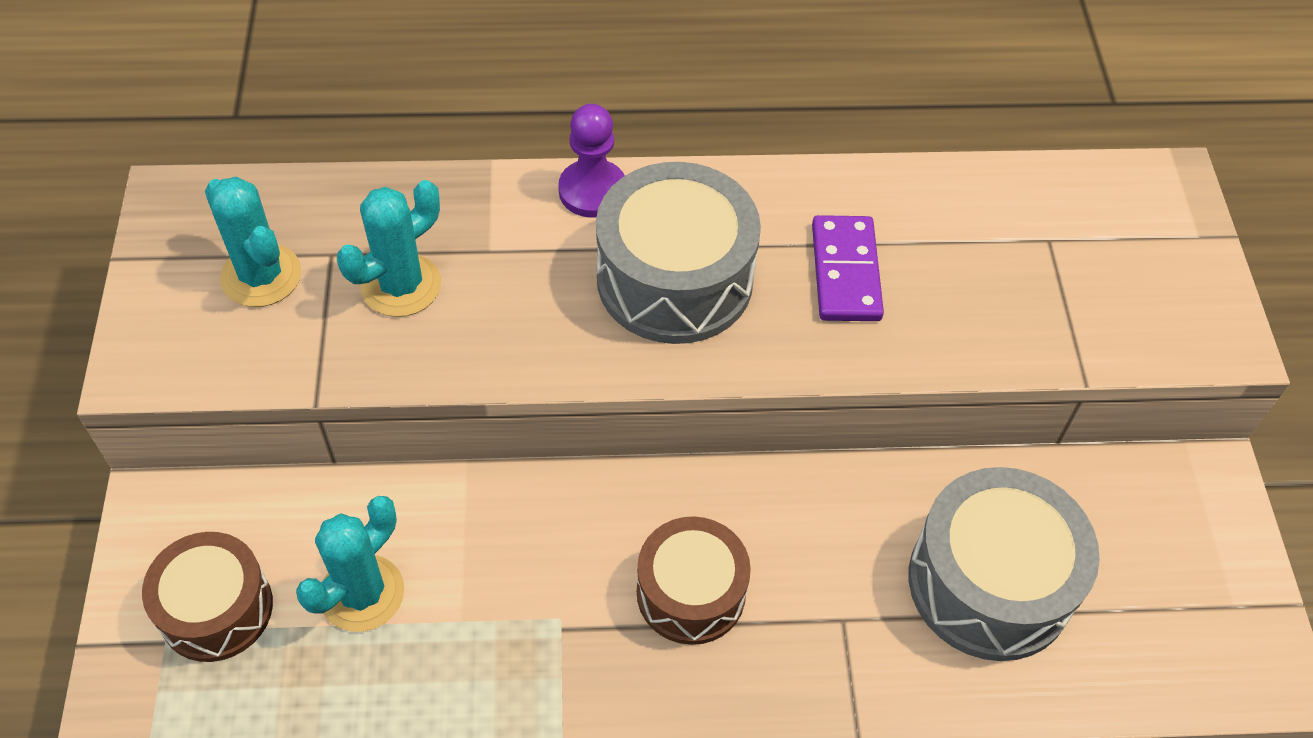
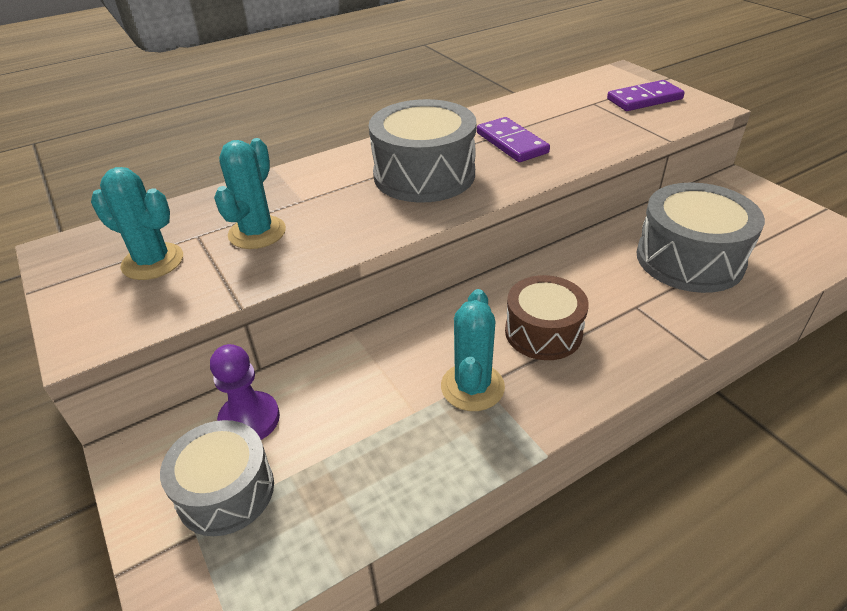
camera: 25 degrees left, 15 degrees down
(216, 609) = (226, 491): brown drum -> grey drum
(362, 593) = (333, 429): turquoise cactus -> turquoise cactus (472, 387)
(592, 191) = (344, 159): purple pawn -> purple pawn (249, 419)
(1139, 270) = (644, 99): none -> purple domino

